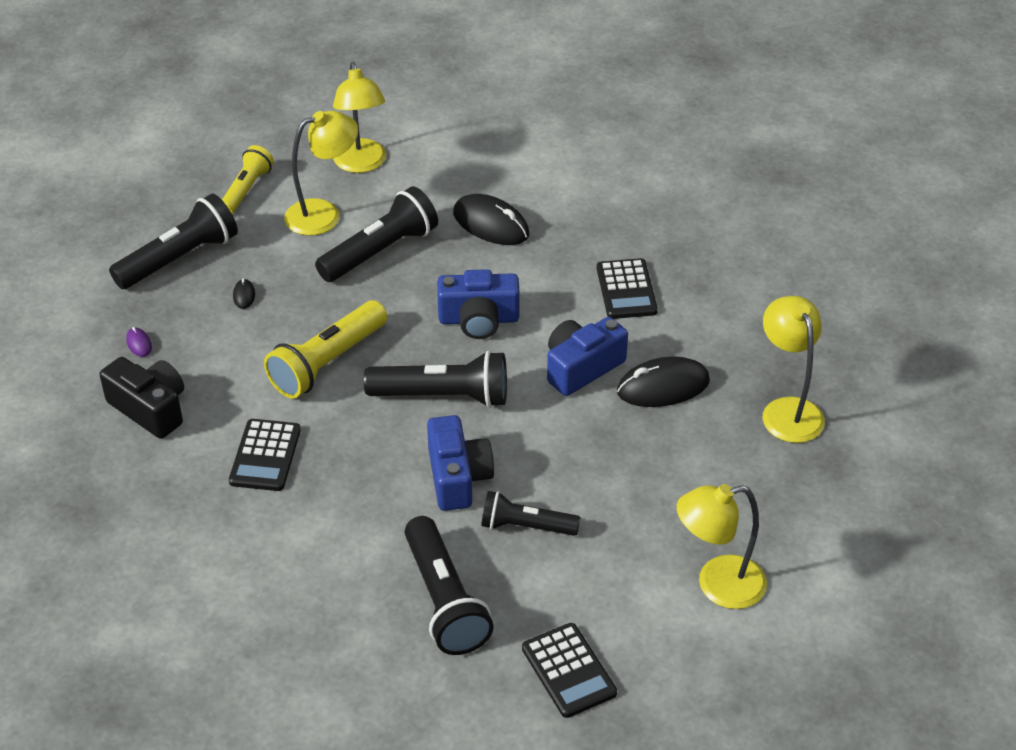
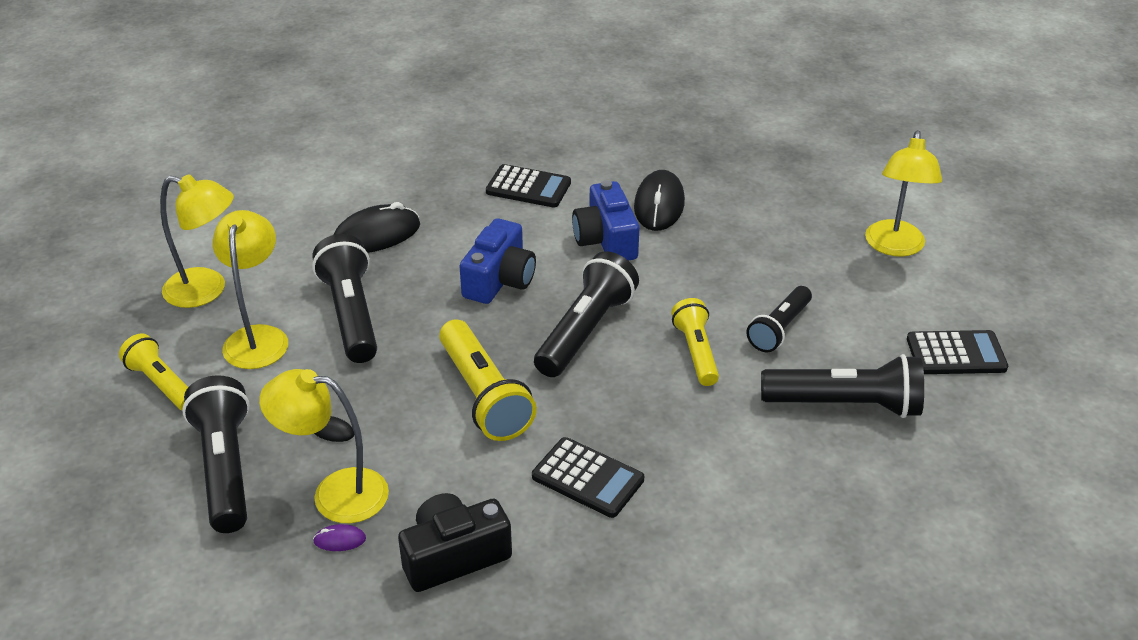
camera: 65 degrees left, 5 degrees down
(458, 477) = (696, 352): blue camera -> yellow flashlight
(787, 410) = (725, 155): yellow lamp -> yellow lamp (335, 493)

